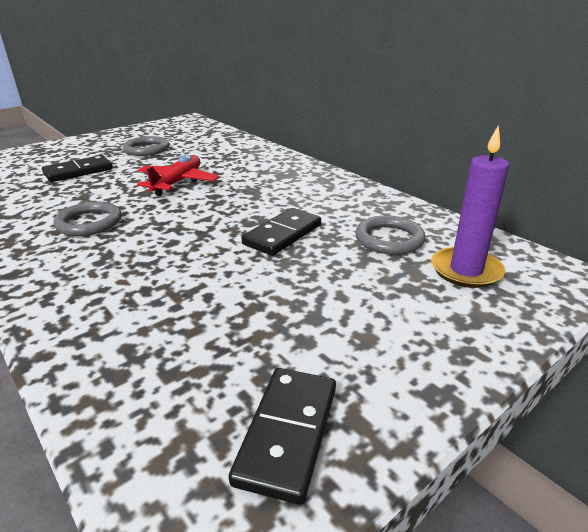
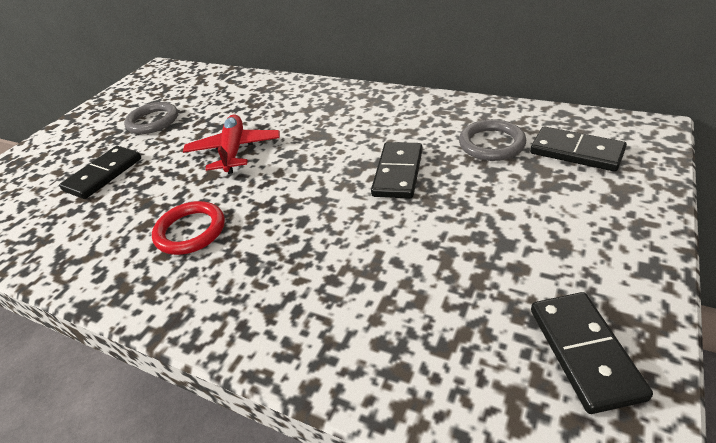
camera: 20 degrees left, 10 degrees up
(89, 223) = (190, 231): grey ring -> red ring
(466, 270) = (576, 152): purple candle -> black domino

